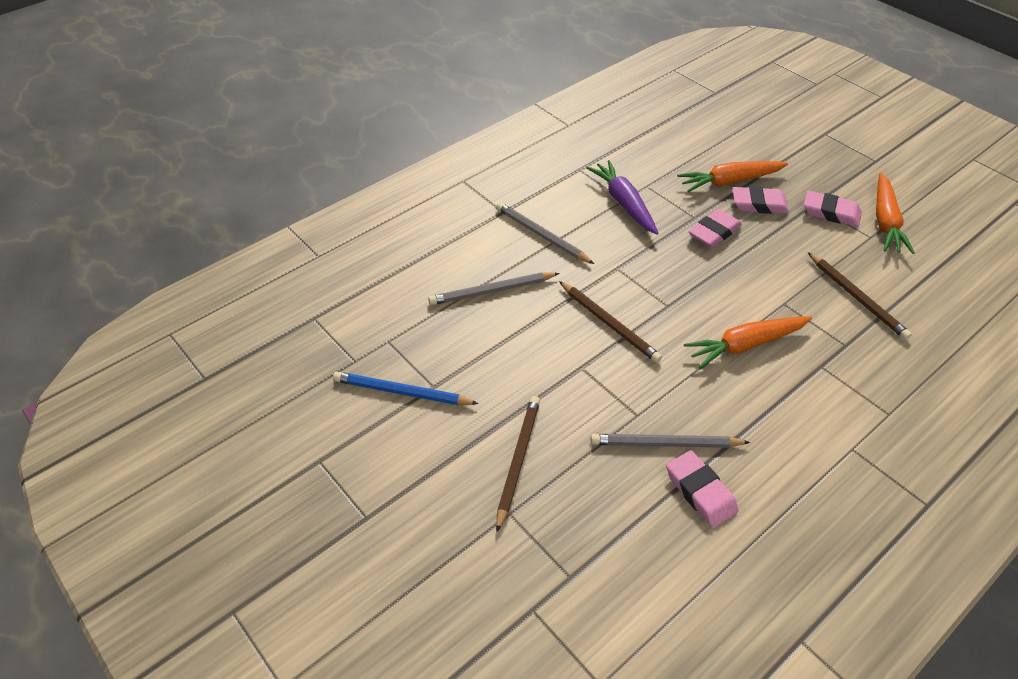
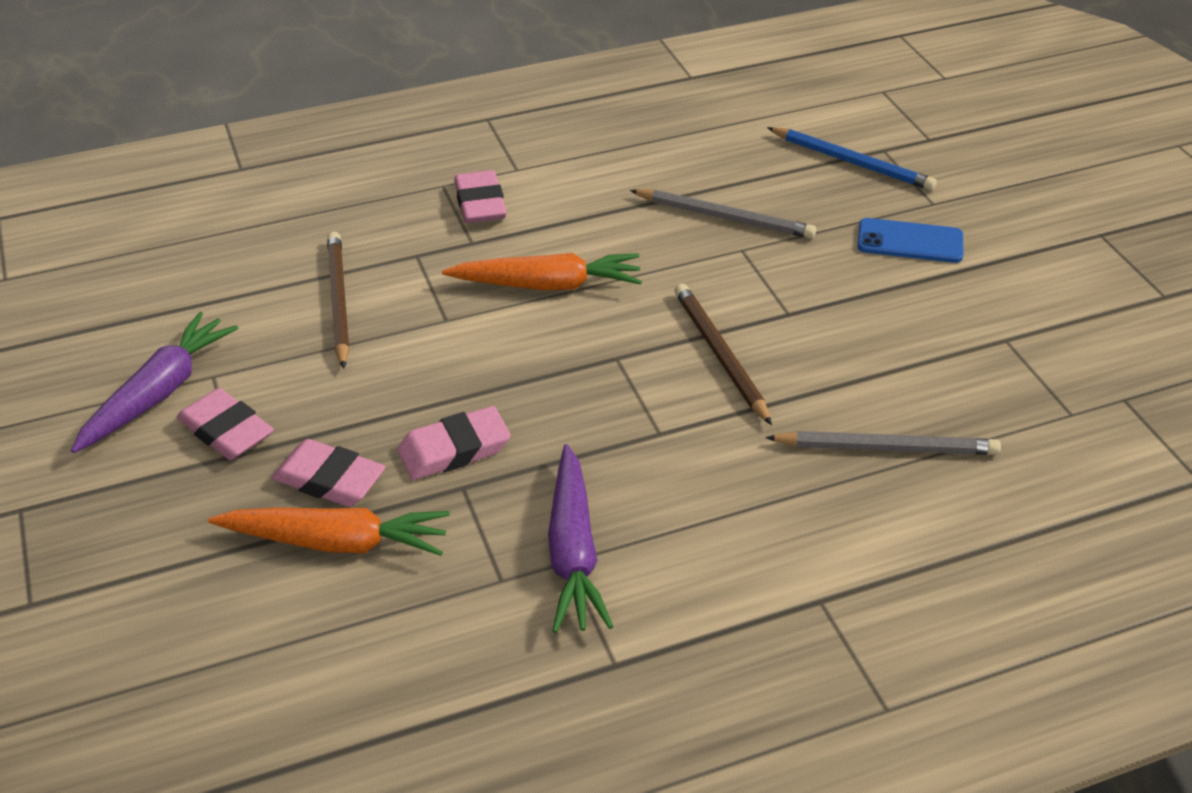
camera: 160 degrees left, 5 degrees down
(402, 392) = (1051, 342): blue pencil -> blue pencil (852, 162)
(517, 460) = (910, 241): brown pencil -> blue phone
(541, 235) = (763, 526): grey pencil -> none
(700, 491) = (712, 174): pink eraser -> pink eraser (480, 203)
(885, 221) = (159, 393): orange carrot -> purple carrot

